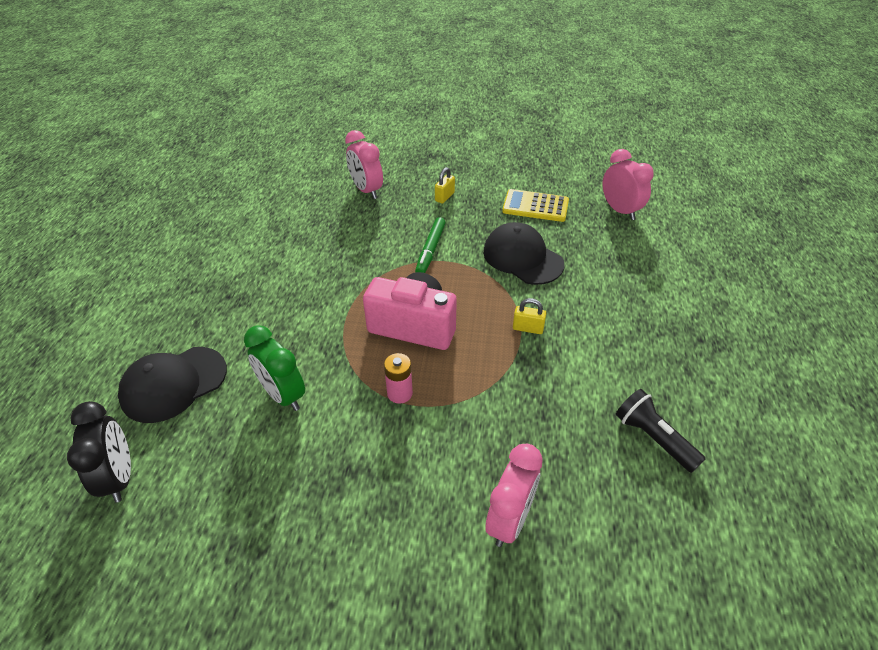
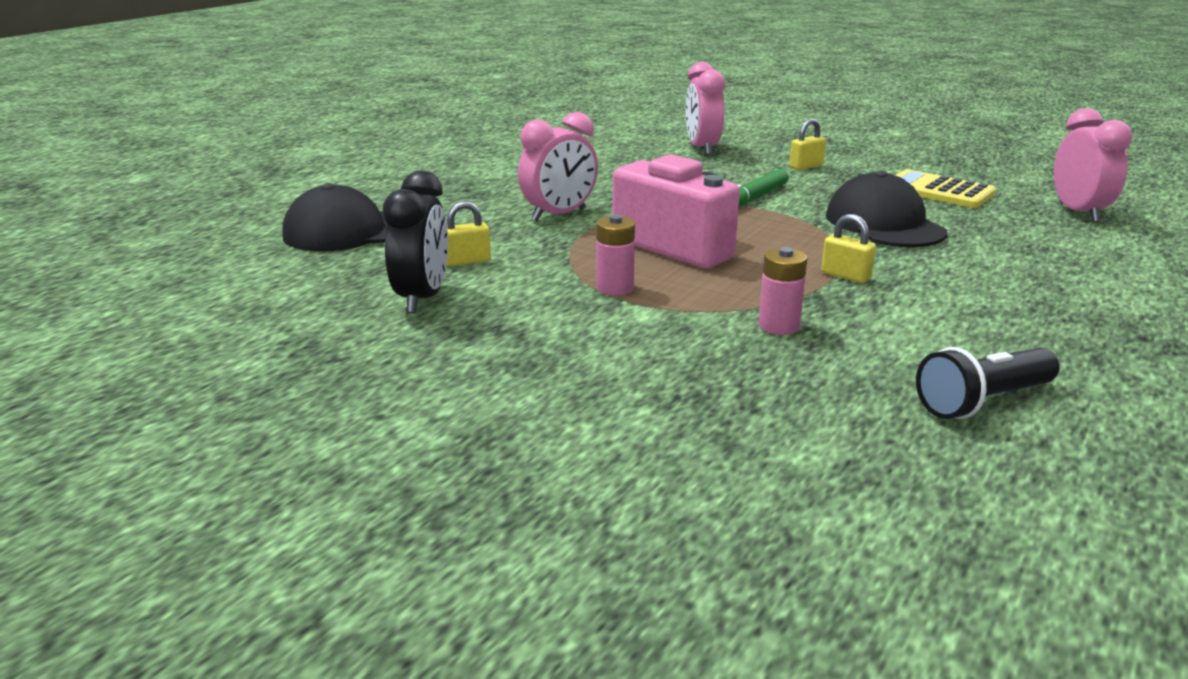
camera: 25 degrees right, 20 degrees down
(120, 477) = (237, 275): black clock -> black clock (422, 298)
(283, 395) = (467, 261): green clock -> yellow padlock
(509, 520) = (683, 414): pink clock -> pink clock (559, 215)
(517, 401) = (779, 326): none -> pink battery
(653, 438) = (983, 402): black flashlight -> black flashlight turned 105 degrees counterclockwise

